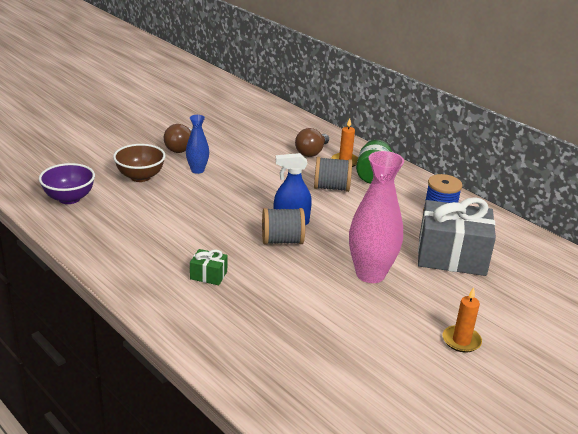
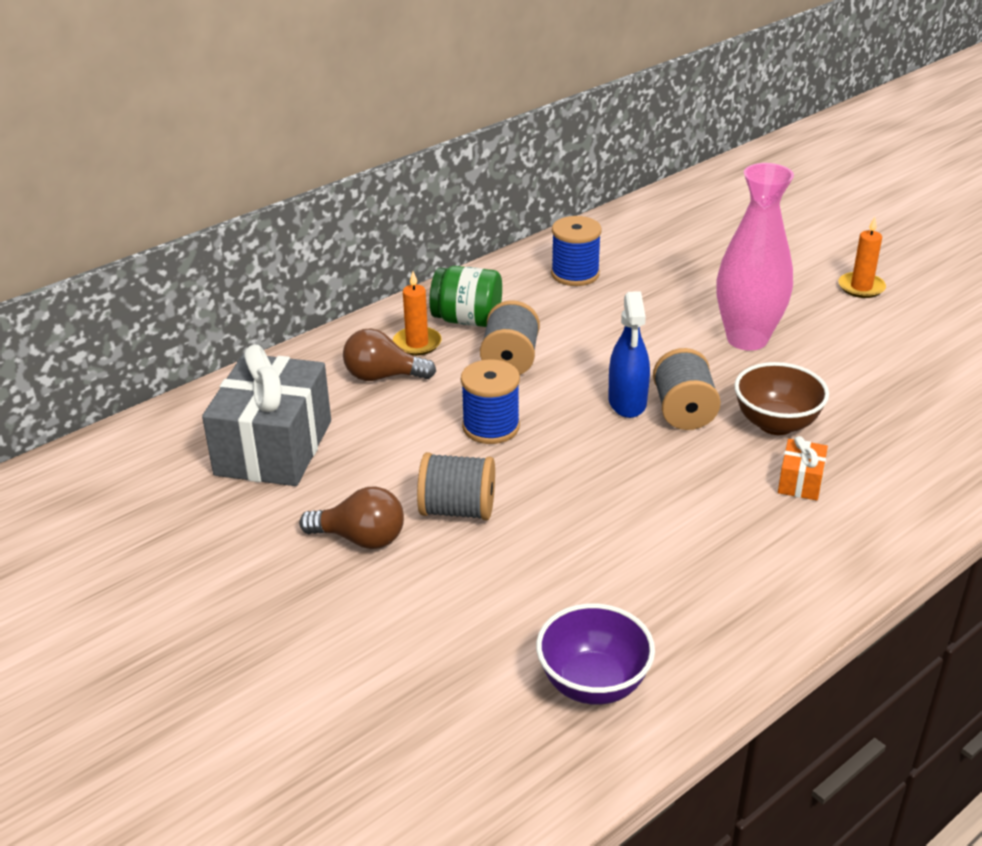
camera: 85 degrees left, 5 degrees up
(140, 177) = (490, 586): brown bowl -> brown bowl (776, 424)
(197, 170) = (457, 510): blue vase -> grey spool
(208, 275) = (800, 482): green gift -> orange gift
(266, 180) = (491, 427): none -> blue spool
(311, 152) = (383, 376): brown light bulb -> brown light bulb turned 150 degrees clockwise
(451, 256) = (683, 276): grey gift -> grey gift (274, 448)

